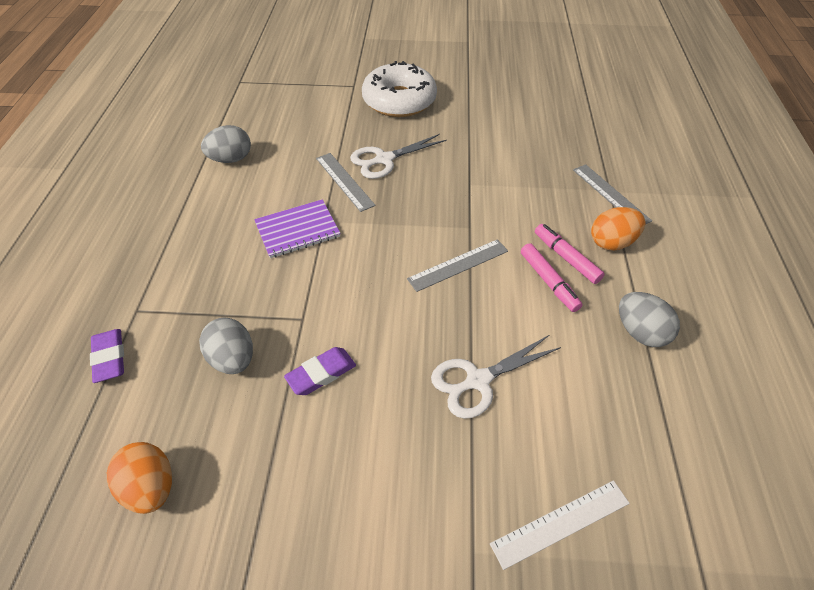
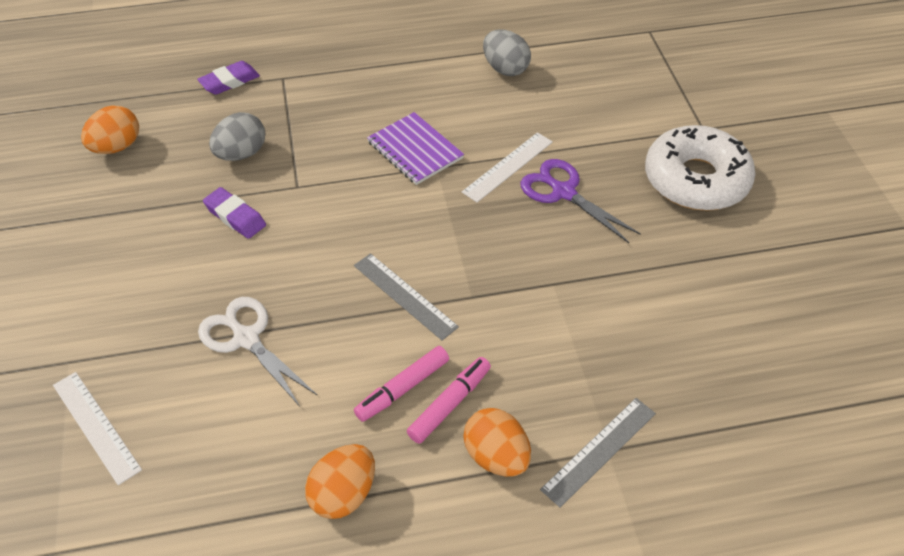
camera: 75 degrees right, 0 degrees up
(344, 181) = (508, 166): grey ruler -> white ruler
(384, 159) = (563, 192): white scissors -> purple scissors
(640, 332) = (343, 494): grey egg -> orange egg

